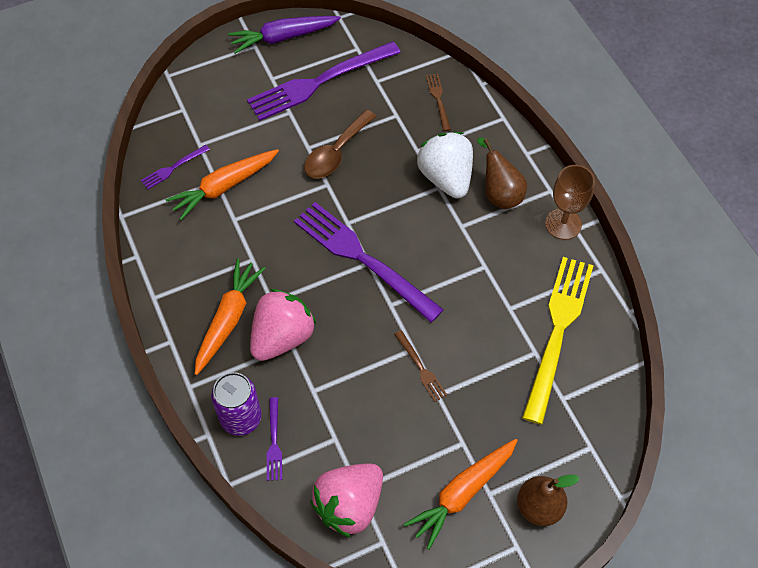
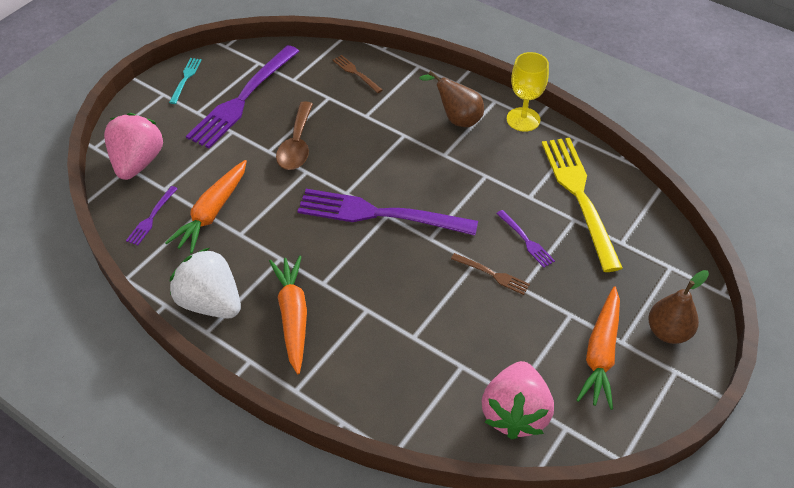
camera: 30 degrees left, 10 degrees down
(241, 418) = (364, 392): purple can -> none
(274, 443) = (410, 397): purple fork -> purple fork (526, 240)
(282, 337) = (353, 307): pink strawberry -> pink strawberry (138, 163)
(283, 37) = (186, 78): purple carrot -> turquoise fork
(446, 178) = (405, 125): white strawberry -> white strawberry (211, 302)
(563, 224) = (523, 119): brown goblet -> yellow goblet

